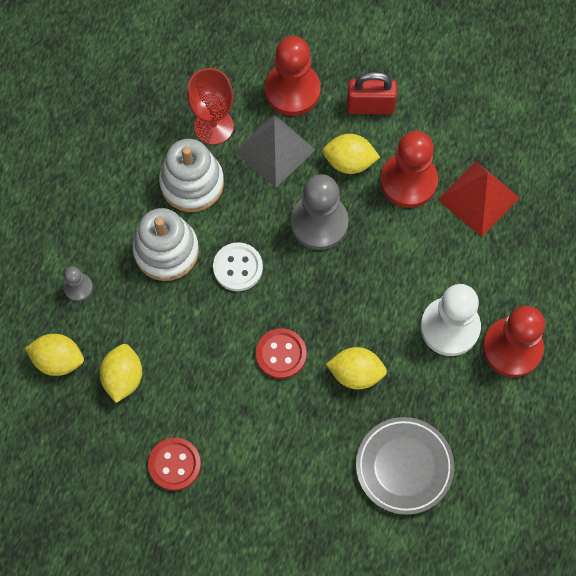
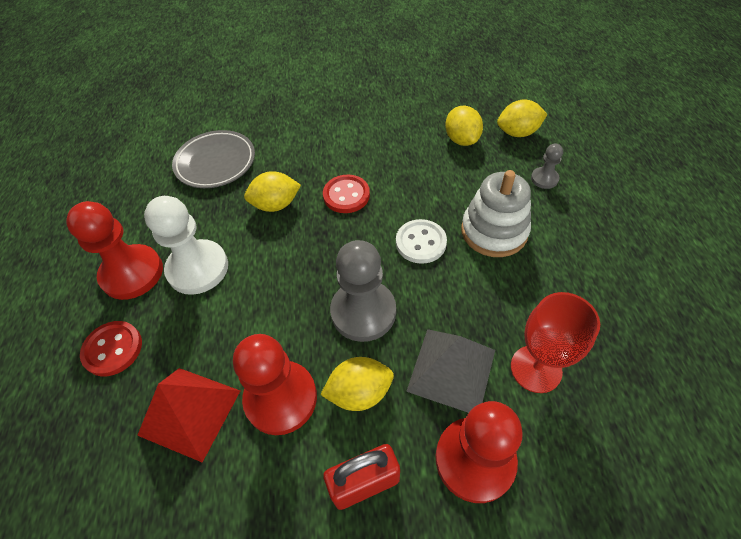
camera: 160 degrees right, 15 degrees down
(174, 464) = (389, 110): red button -> red button (113, 349)
(192, 183) = (514, 298): white stacking toy -> none

